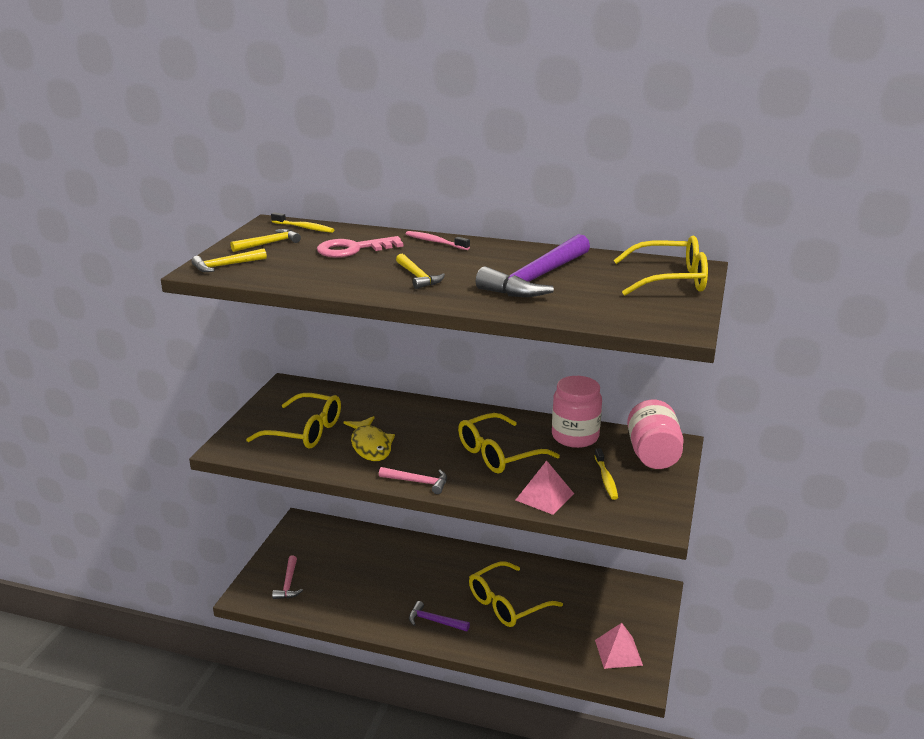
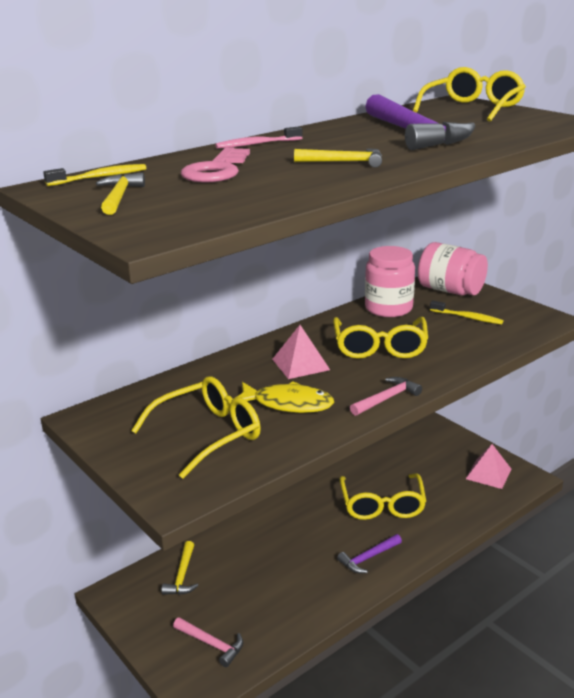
camera: 55 degrees left, 0 degrees up
(226, 265) = (155, 224): yellow hammer -> yellow hammer (182, 575)
(544, 496) = (470, 349): pink pyramid -> pink pyramid (300, 364)

